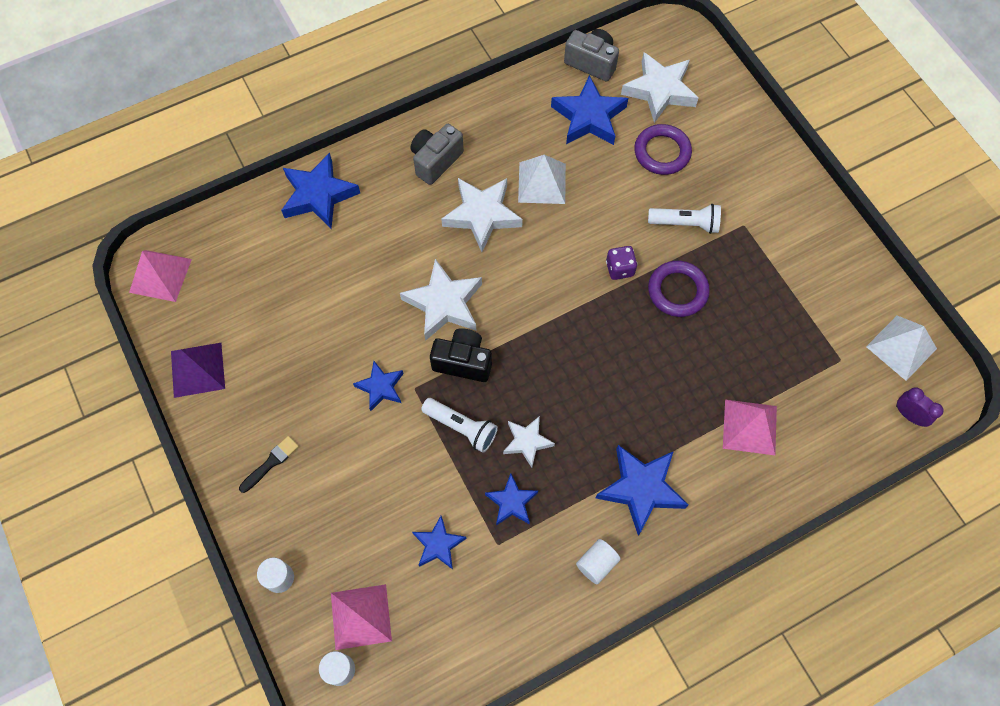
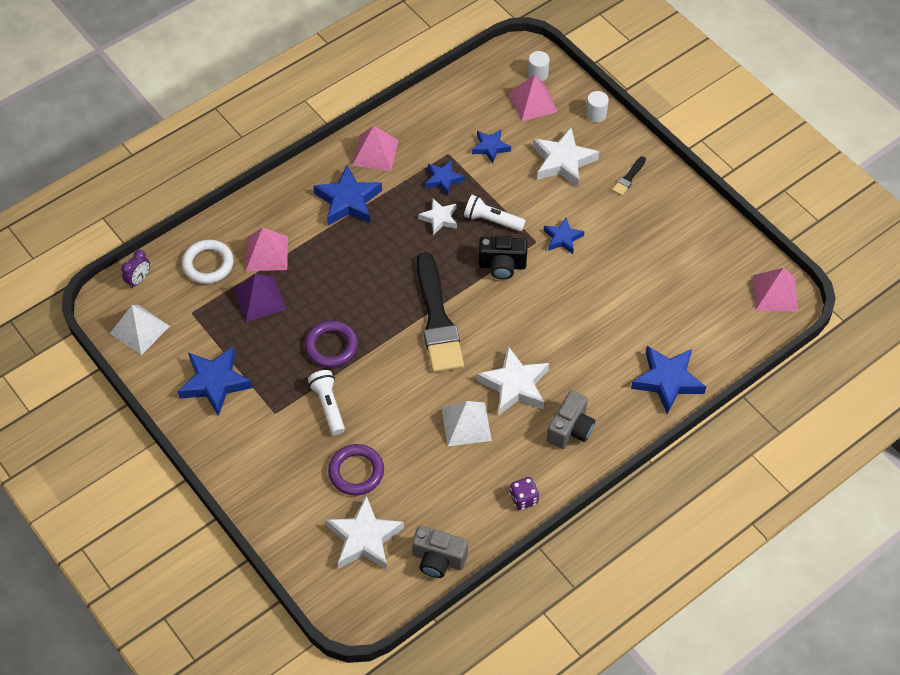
camera: 170 degrees right, 10 degrees down
(197, 370) = (711, 229): purple pyramid -> purple pyramid (260, 299)
(444, 303) = (529, 306): white star -> white star (563, 161)
(552, 304) = (437, 319): none -> black brush
(589, 117) = (432, 498): blue star -> blue star (215, 383)
(596, 564) = (375, 152): white cylinder -> pink pyramid
(619, 269) = (384, 357): purple dice -> purple dice (523, 499)
(685, 224) = (328, 406): white flashlight -> white flashlight turned 75 degrees clockwise
(823, 423) = (208, 264): none -> white ring
(908, 415) = (139, 280): purple clock -> purple clock turned 90 degrees counterclockwise

